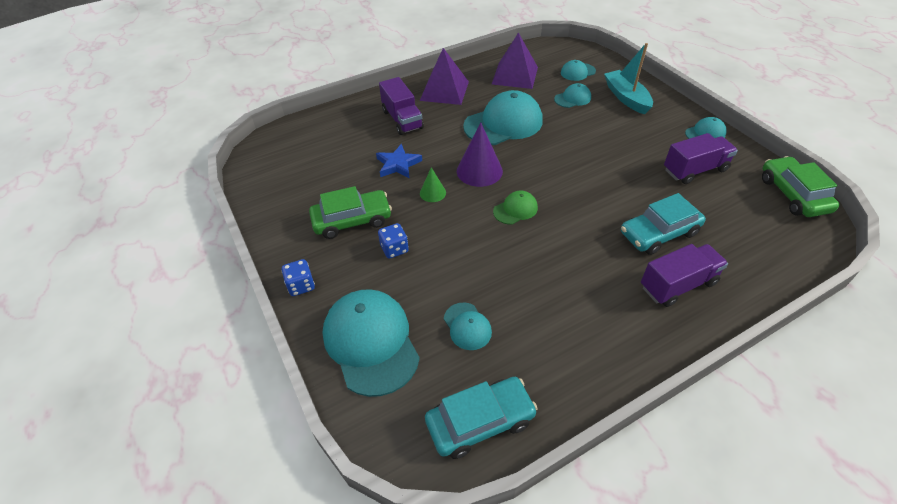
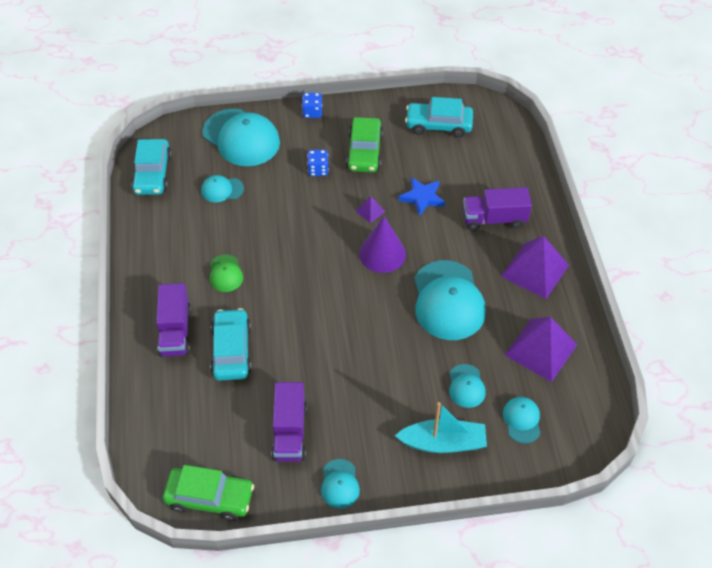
camera: 110 degrees right, 5 degrees up
(293, 178) = (438, 125): none -> turquoise car
(371, 342) = (241, 138): turquoise cap -> turquoise cap turned 45 degrees clockwise
(432, 193) = (370, 211): green cone -> purple pyramid
(515, 209) = (317, 261): green cap -> green cap (225, 273)

